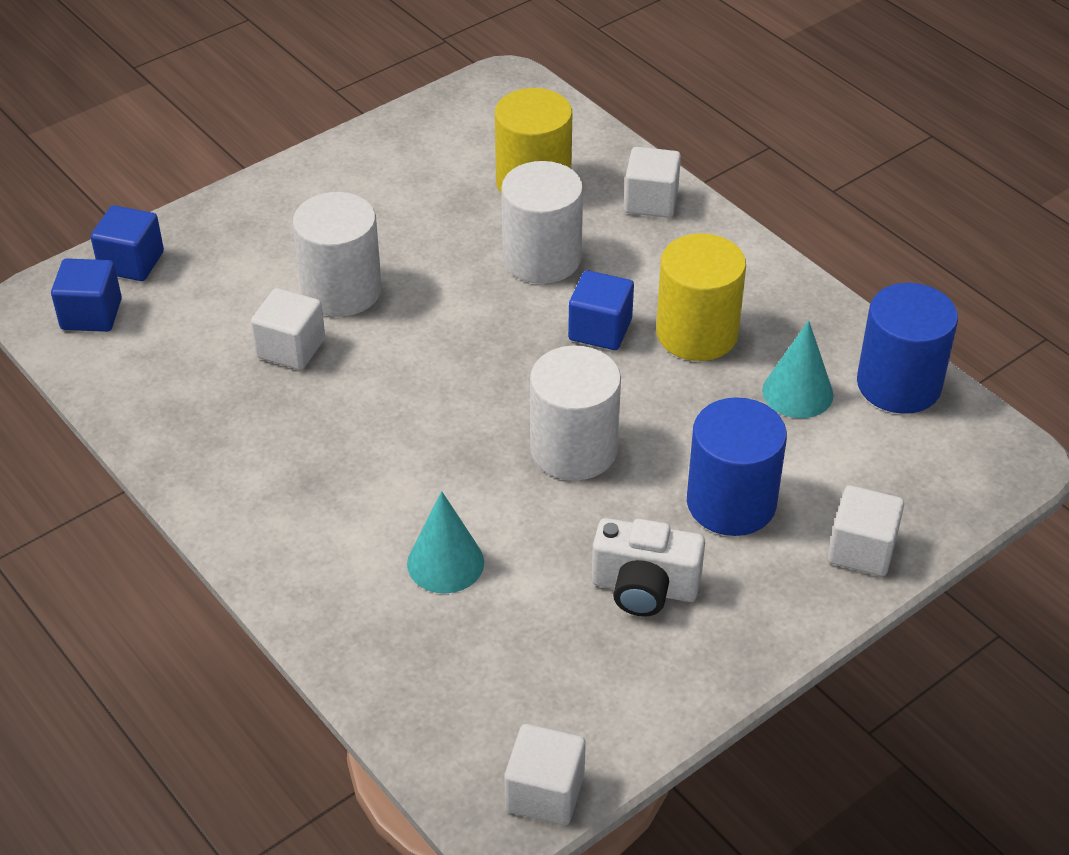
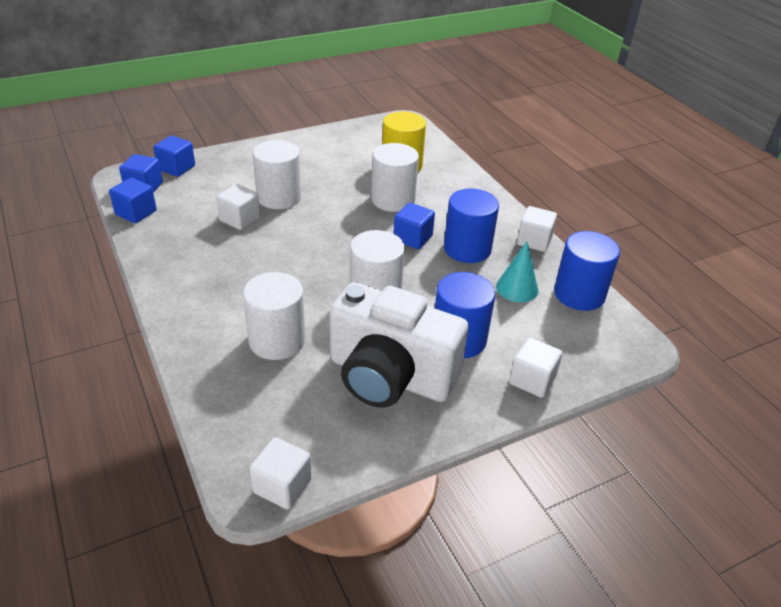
camera: 10 degrees right, 5 degrees down
(102, 370) = (136, 213): none -> blue cube
(445, 563) = (277, 340): turquoise cone -> white cylinder
(644, 588) = (390, 376): white camera -> white camera, size x1.92
(651, 201) = (462, 183): white cube -> white cube (534, 241)
(697, 333) = (467, 249): yellow cylinder -> blue cylinder

